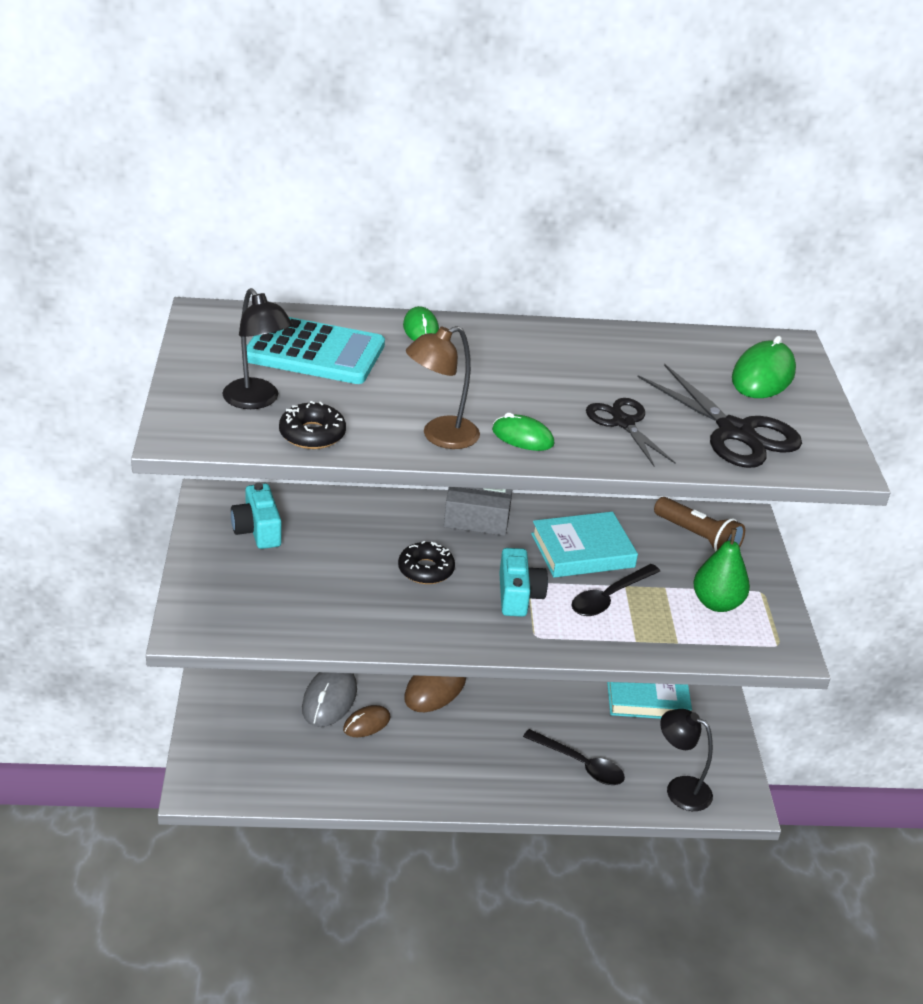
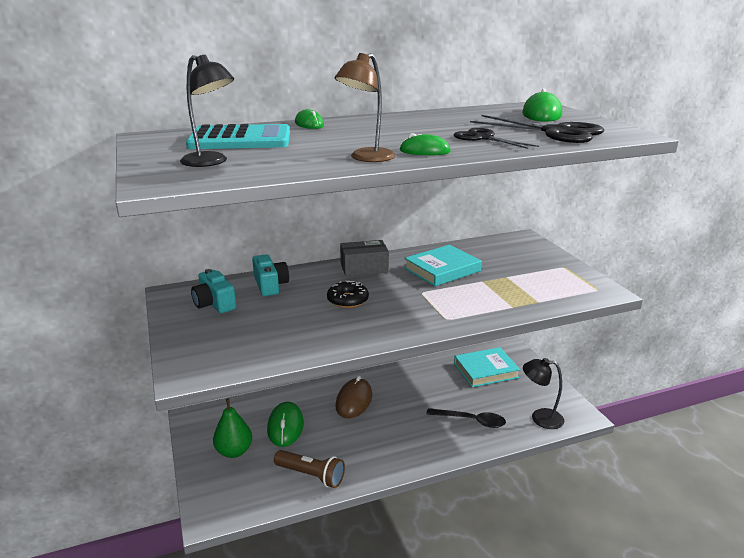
camera: 15 degrees left, 10 degrees down
(312, 434) = (267, 170): black donut -> none
(329, 699) = (285, 426): grey mouse -> green mouse
(366, 724) = (318, 435): brown mouse -> none
(518, 595) = (419, 300): turquoise camera -> turquoise camera (270, 285)
(609, 597) = (477, 289): black spoon -> none
(697, 537) = (504, 250): brown flashlight -> brown flashlight (311, 475)
(717, 603) = (544, 278): green pear -> green pear (234, 451)

